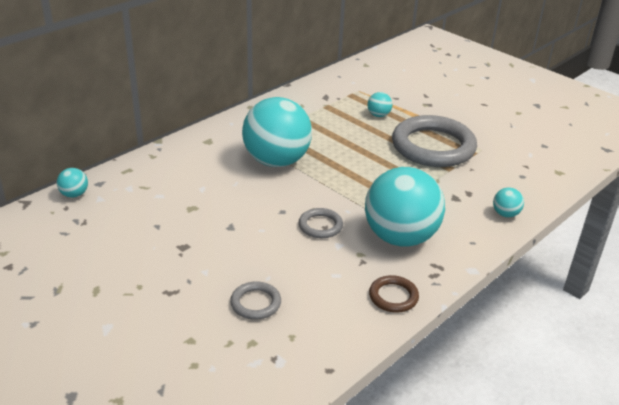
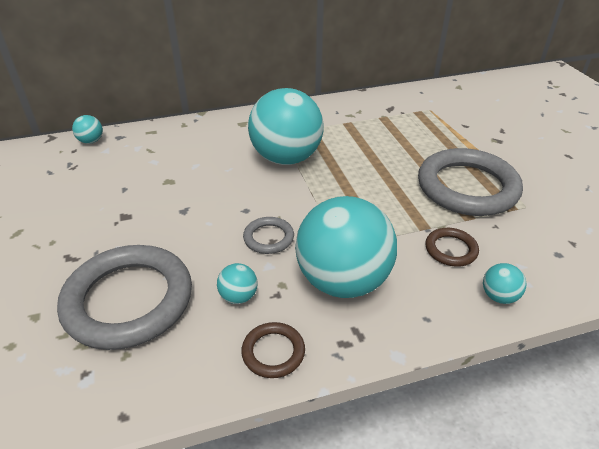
camera: 30 degrees right, 5 degrees up
(255, 303) = (128, 300): grey ring -> grey ring, size x2.22
(378, 115) = (431, 139): turquoise ball -> turquoise ball (238, 296)
(454, 194) = (451, 249): none -> brown ring

